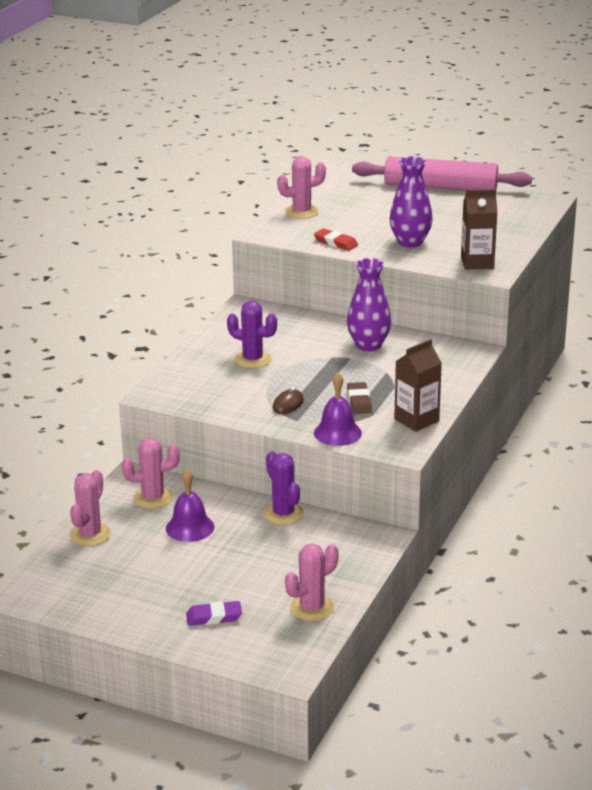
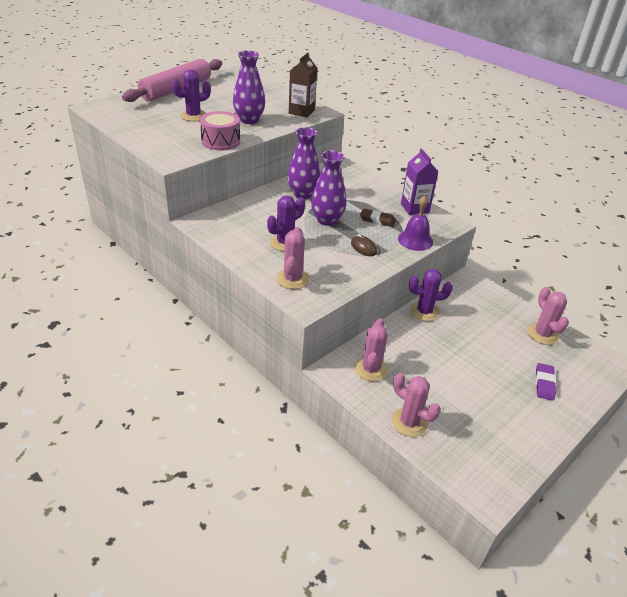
camera: 70 degrees left, 10 degrees up
(190, 527) = (422, 361): purple bell -> none
(301, 212) = (153, 138): pink cactus -> pink cactus (292, 279)
(324, 371) = (327, 220): none -> purple vase
(335, 243) = (220, 141): red eraser -> pink drum
(380, 214) = (193, 116): none -> purple cactus
(416, 420) = (414, 208): brown carton -> purple carton

